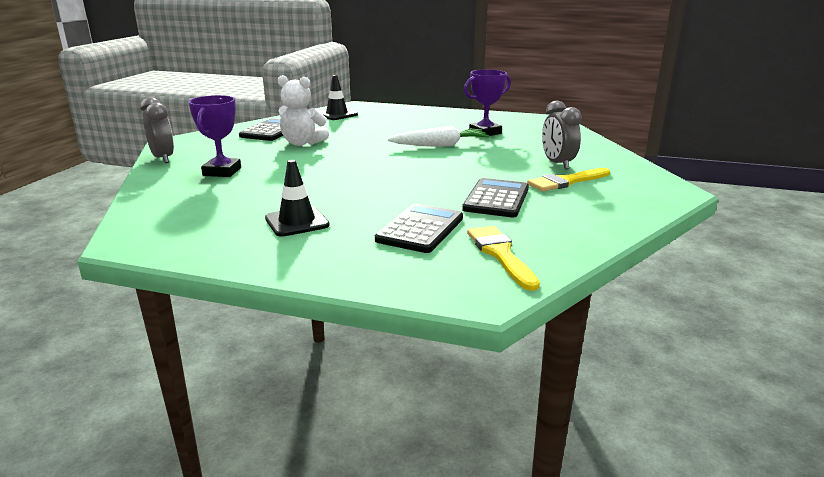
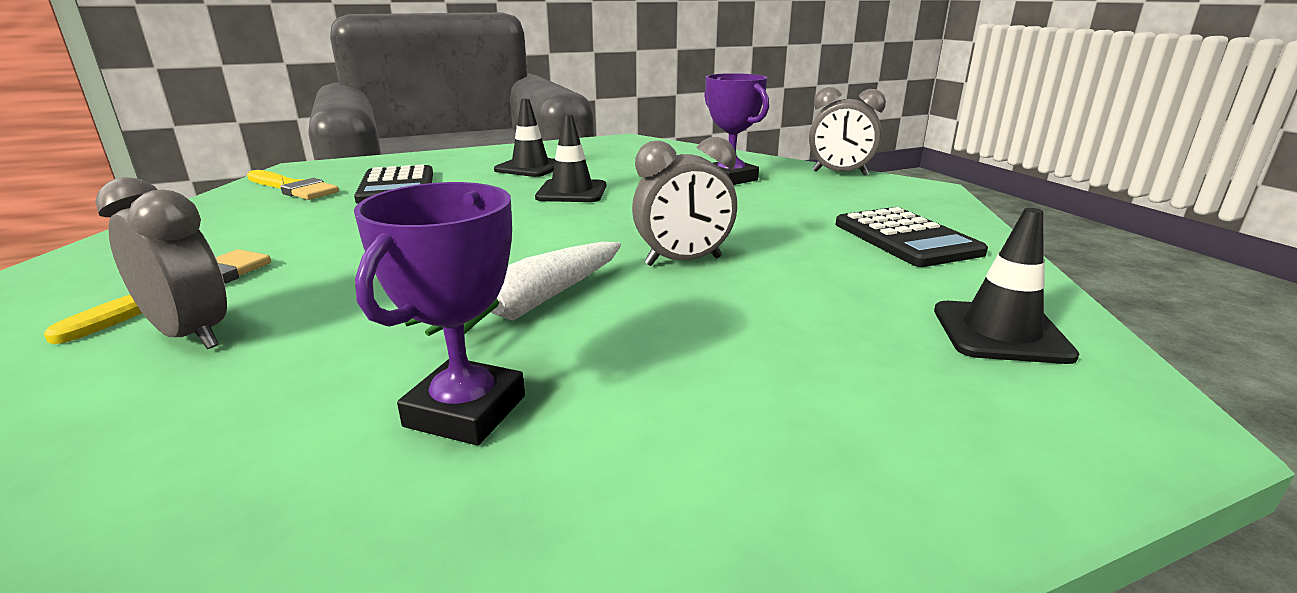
camera: 140 degrees right, 0 degrees up
(302, 143) = (780, 233): white teddy bear -> none
(325, 188) = (571, 192): none -> black traffic cone
(364, 144) = (683, 261): none -> grey clock
(496, 199) = (320, 231): black calculator -> none

